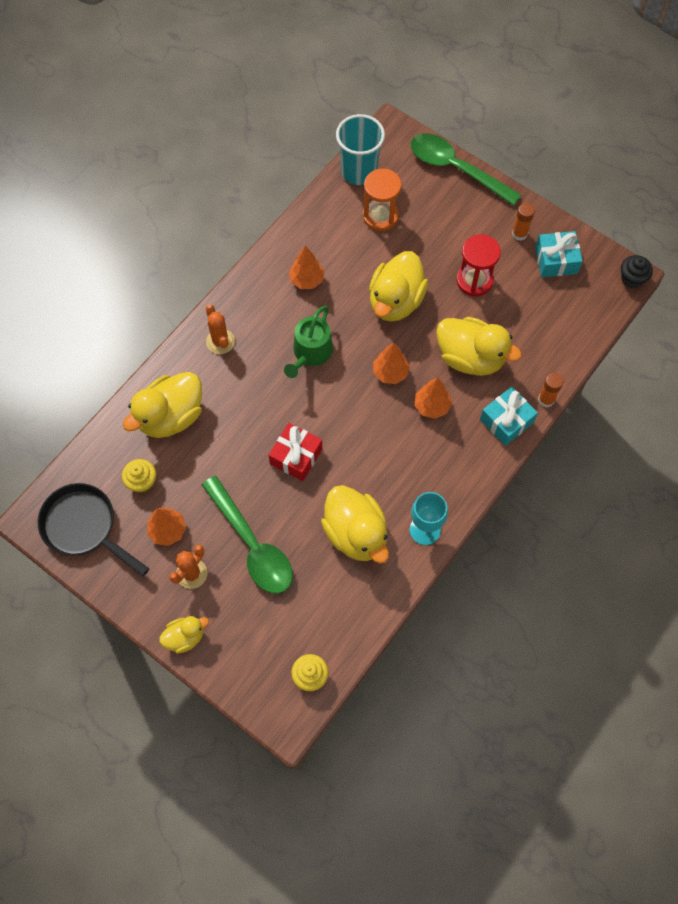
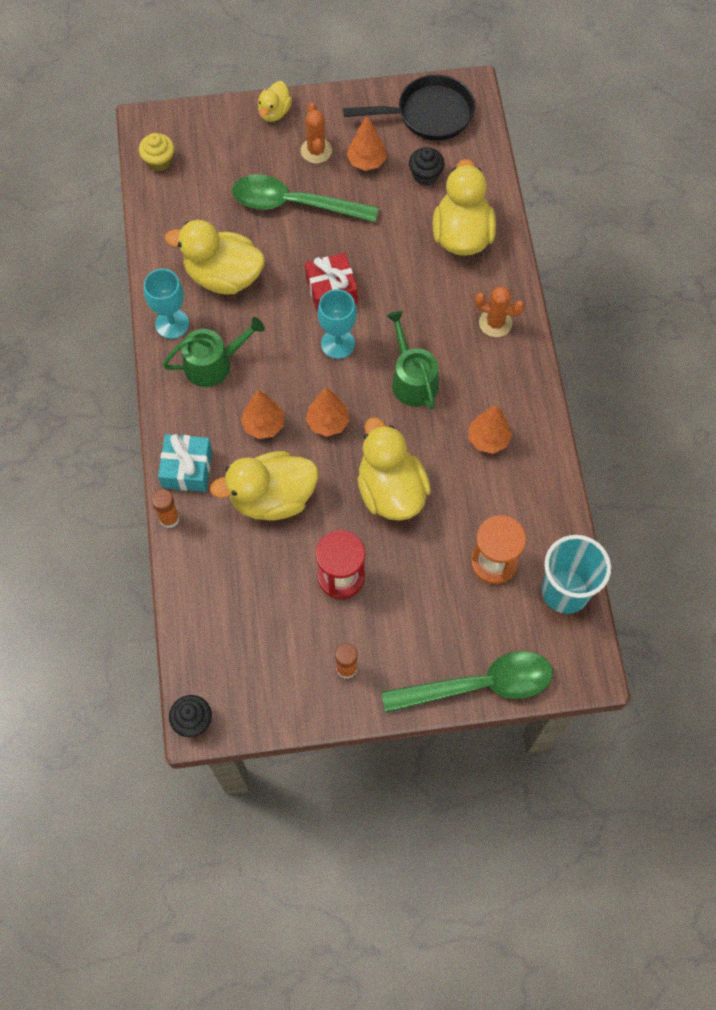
camera: 135 degrees right, 0 degrees up
(142, 482) = (425, 175): yellow cupcake -> black cupcake
(331, 416) = (338, 344): none -> turquoise goblet
(424, 475) = (213, 364): none -> green watering can
(556, 260) = (284, 671): turquoise gift -> none

